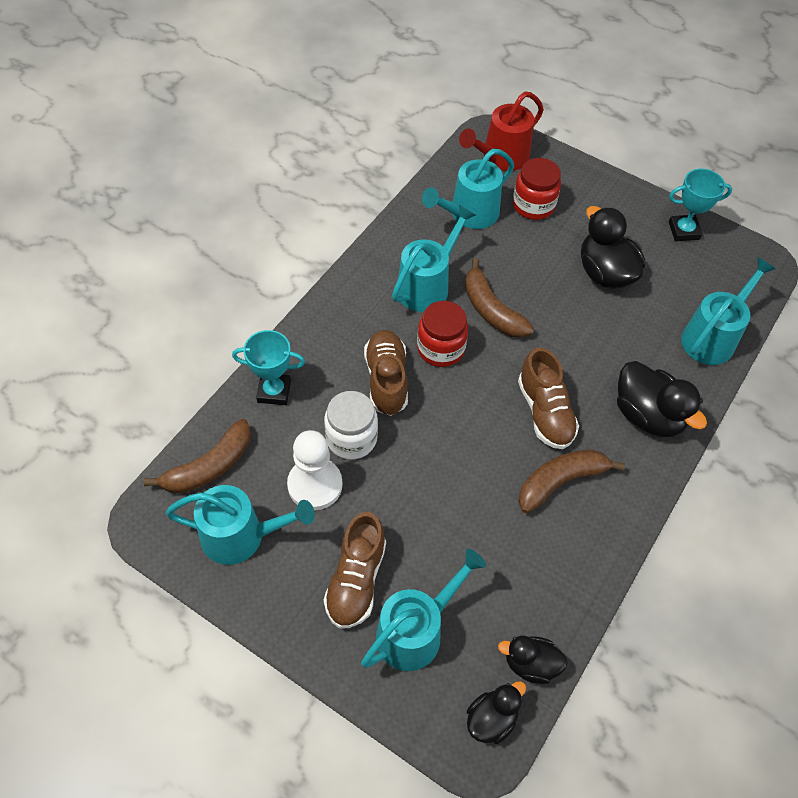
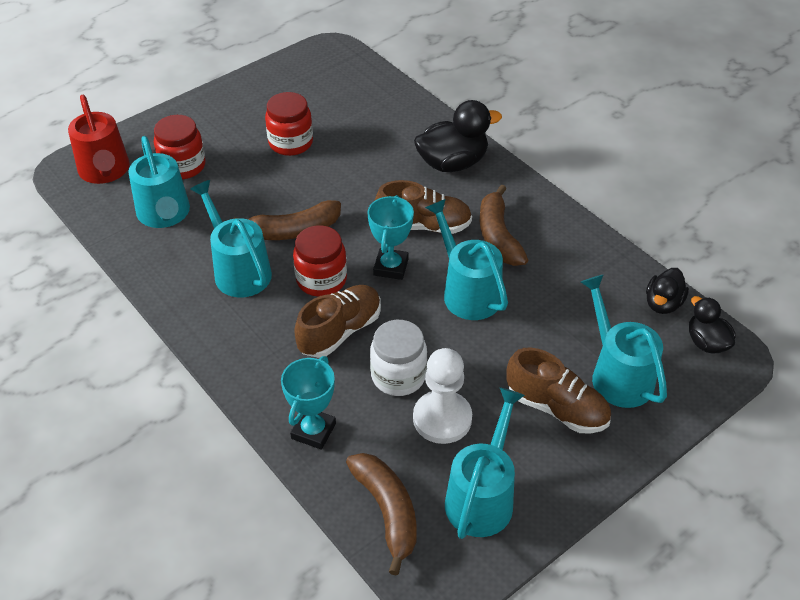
camera: 70 degrees left, 10 degrees down
(386, 380) = (340, 331): brown shoe -> brown shoe turned 120 degrees clockwise
(605, 273) = (291, 143): black duck -> red jar
(684, 231) = (271, 81): turquoise trophy -> turquoise trophy (391, 267)
(712, 337) = (391, 101): turquoise watering can -> turquoise watering can (467, 291)

